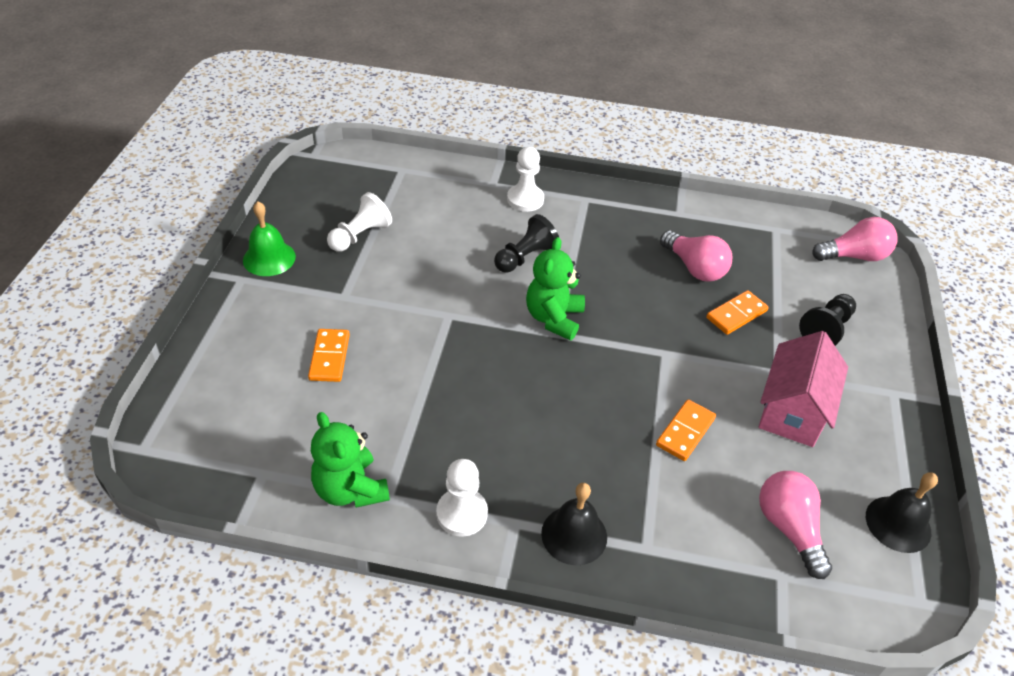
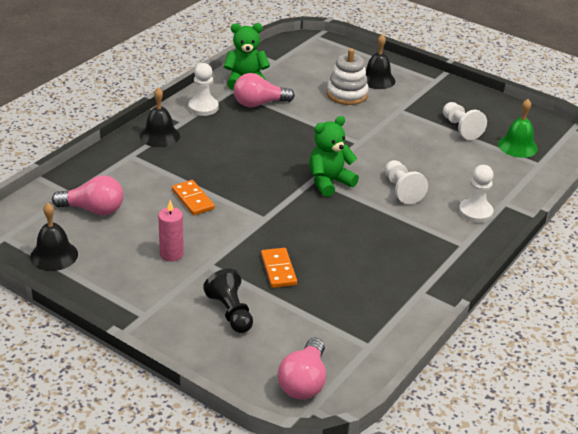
camera: 115 degrees right, 10 degrees down
(268, 336) = (377, 79): none -> black bell
(269, 258) = (452, 92): green bell -> green bell (517, 146)
(329, 357) = (347, 94): orange domino -> white stacking toy
(525, 257) = (401, 190): black pawn -> white pawn
(554, 318) = (329, 182): green teddy bear -> green teddy bear turned 75 degrees counterclockwise
(694, 268) = (344, 270): pink light bulb -> pink light bulb (259, 103)
(793, 410) = (171, 254): pink house -> pink candle

